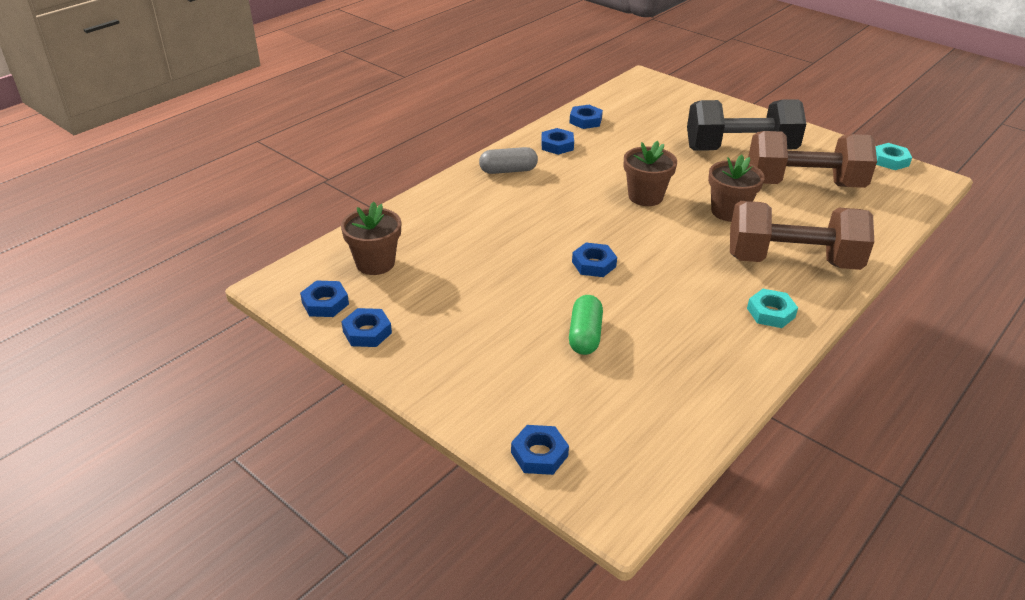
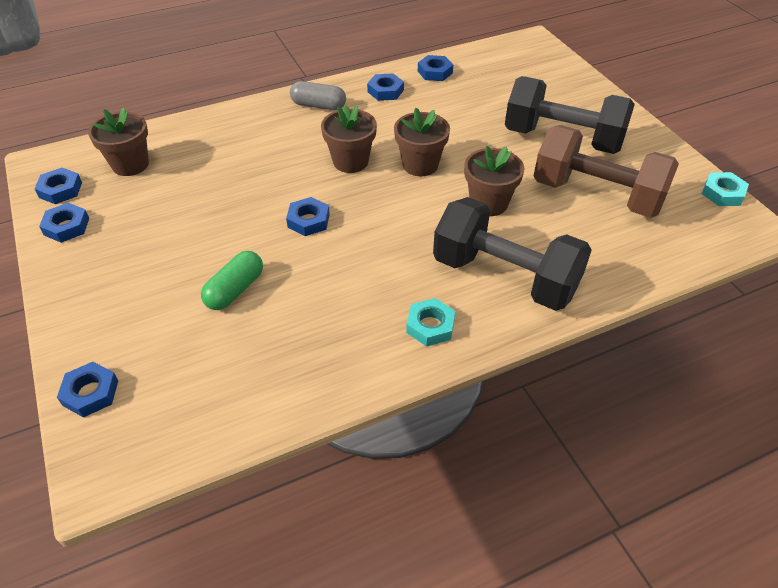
camera: 25 degrees right, 10 degrees up
(583, 209) = (350, 161): none -> brown flower pot
(792, 261) = (505, 276): brown dumbbell -> black dumbbell

